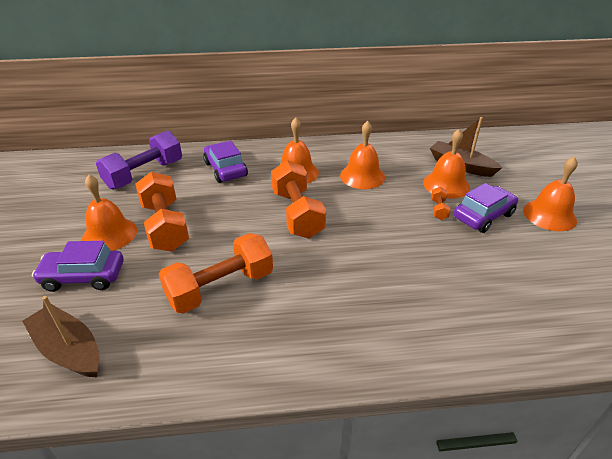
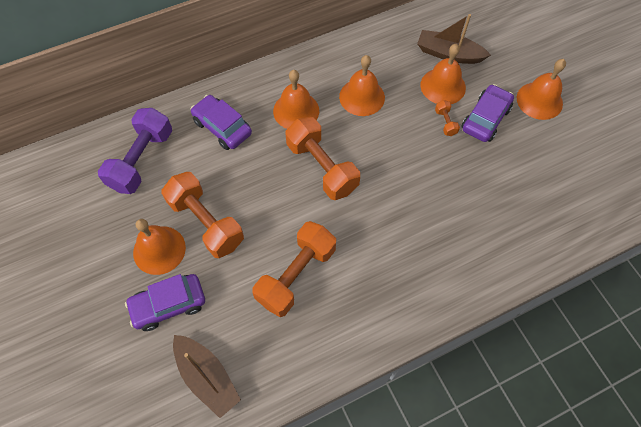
camera: 20 degrees left, 25 degrees up
(68, 349) = (207, 377): brown boat -> brown boat turned 150 degrees counterclockwise

